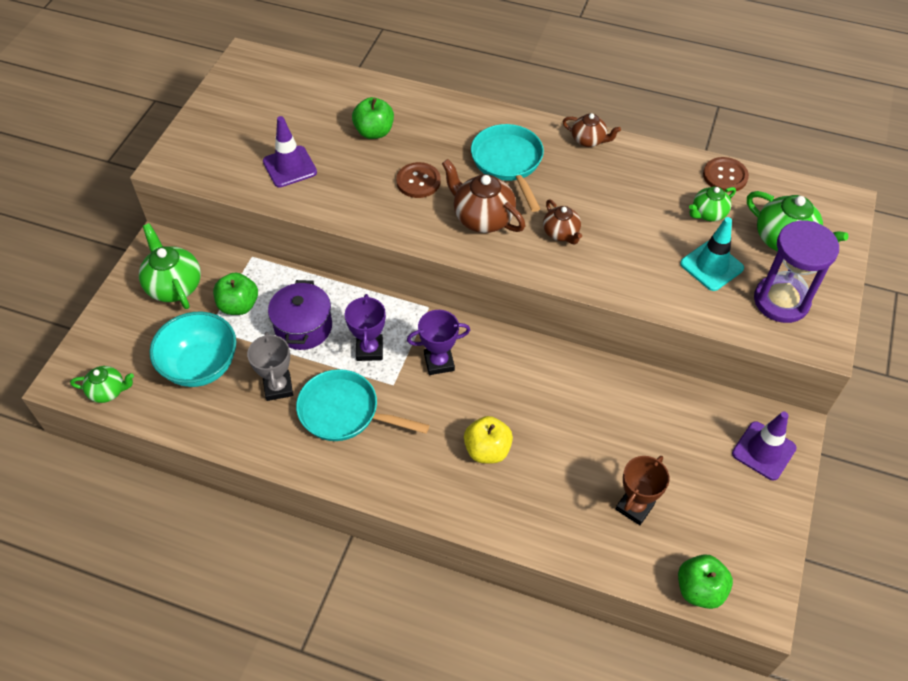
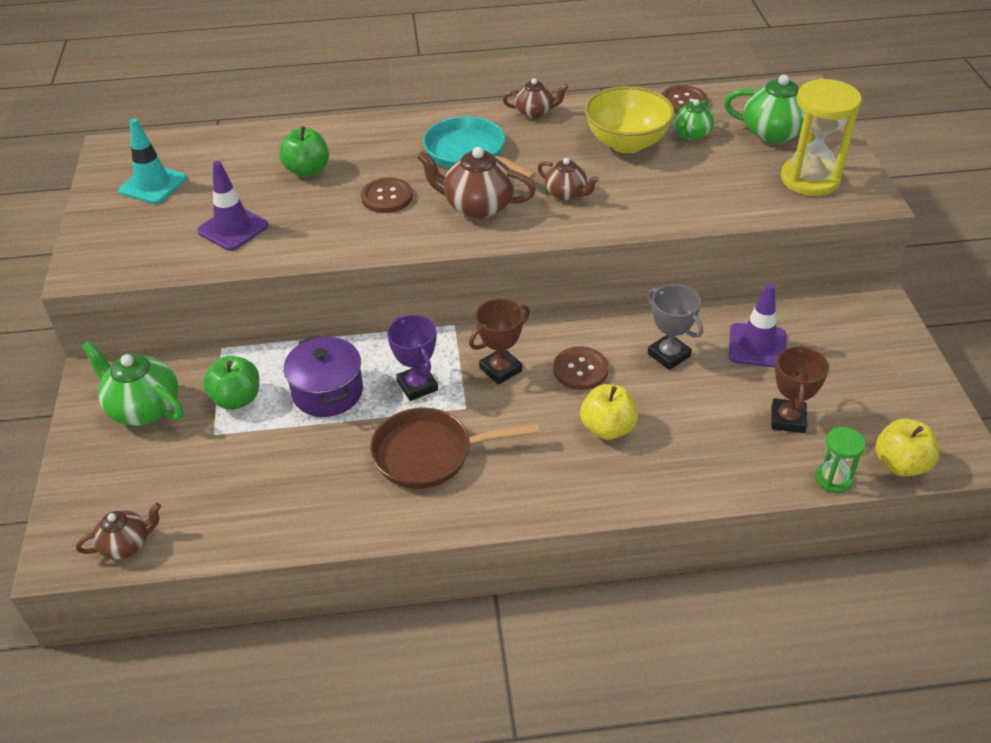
camera: 25 degrees left, 10 degrees down
(108, 391) = (126, 545): green teapot -> brown teapot
(201, 366) = (229, 474): turquoise bowl -> none
(278, 387) = (337, 460): grey trophy -> grey trophy (668, 355)
(344, 412) = (429, 454): turquoise pan -> brown pan
(439, 362) = (500, 369): purple trophy -> brown trophy
(499, 389) = (580, 370): none -> brown button
(634, 576) = (833, 479): none -> green hourglass
(645, 201) = (626, 143): none -> yellow bowl
(699, 589) = (900, 464): green apple -> yellow apple
(711, 266) = (727, 173): turquoise traffic cone -> turquoise traffic cone (153, 185)
(763, 451) = (866, 325): purple traffic cone -> purple traffic cone (757, 346)
(781, 301) = (810, 179): purple hourglass -> yellow hourglass

